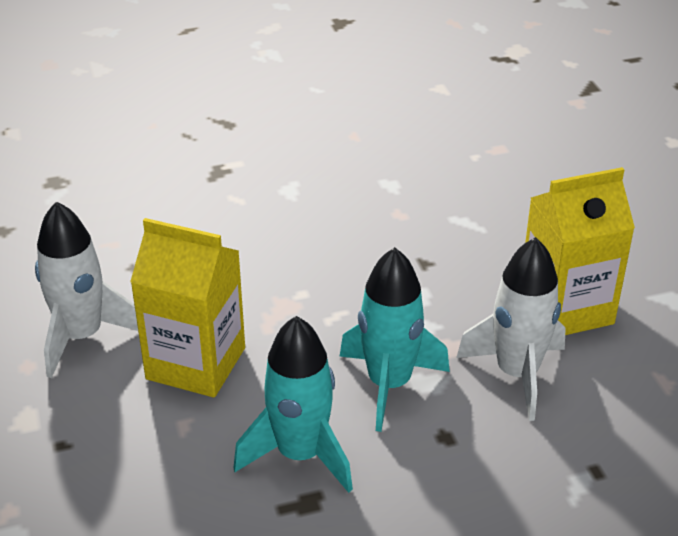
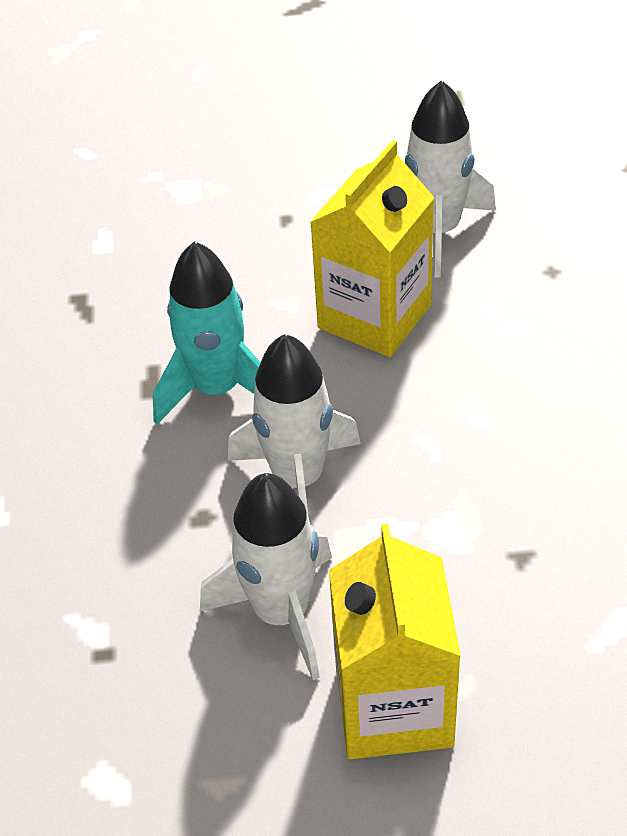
camera: 105 degrees right, 10 degrees up
(389, 384) = (298, 479): turquoise rocket -> white rocket

